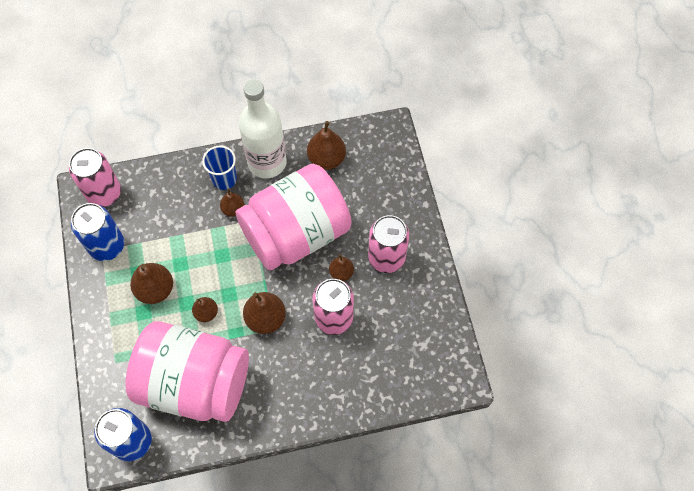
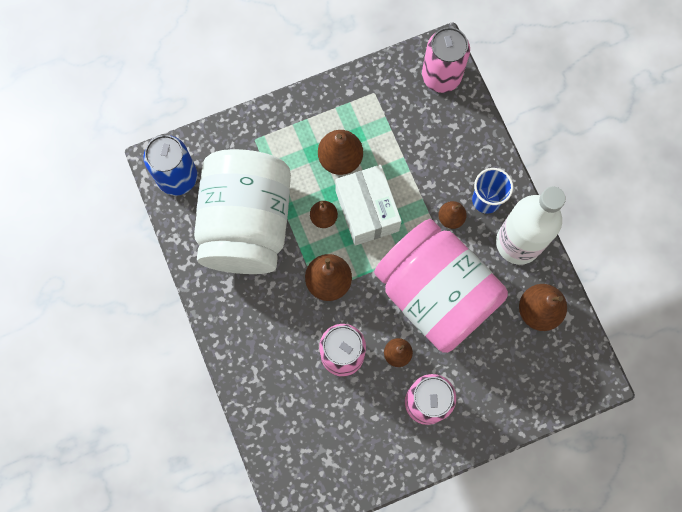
camera: 80 degrees right, 10 degrees up
(107, 246) = (380, 96): blue can -> none
(195, 382) = (246, 223): pink jar -> white jar
(209, 275) = (367, 210): none -> white box

